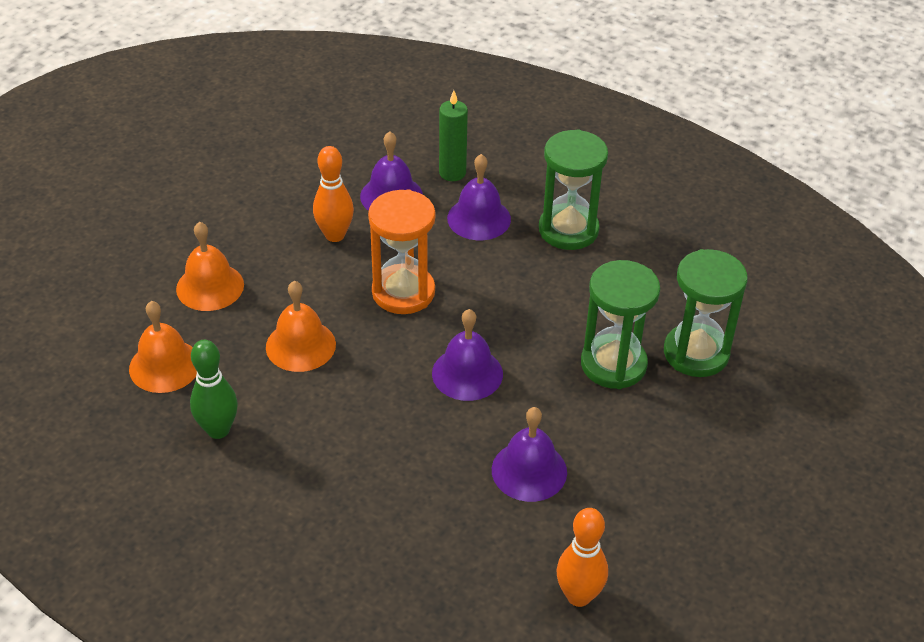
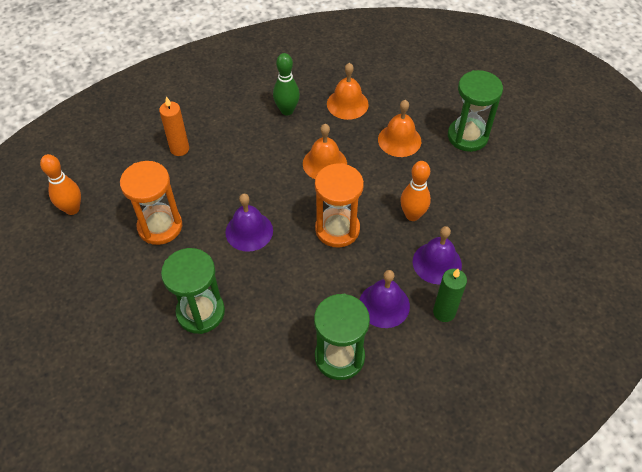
camera: 120 degrees right, 10 degrees up
(378, 525) = (179, 149): none -> orange candle
(529, 470) = (160, 226): purple bell -> orange hourglass
(696, 353) = (174, 368): green hourglass -> green hourglass (467, 136)

